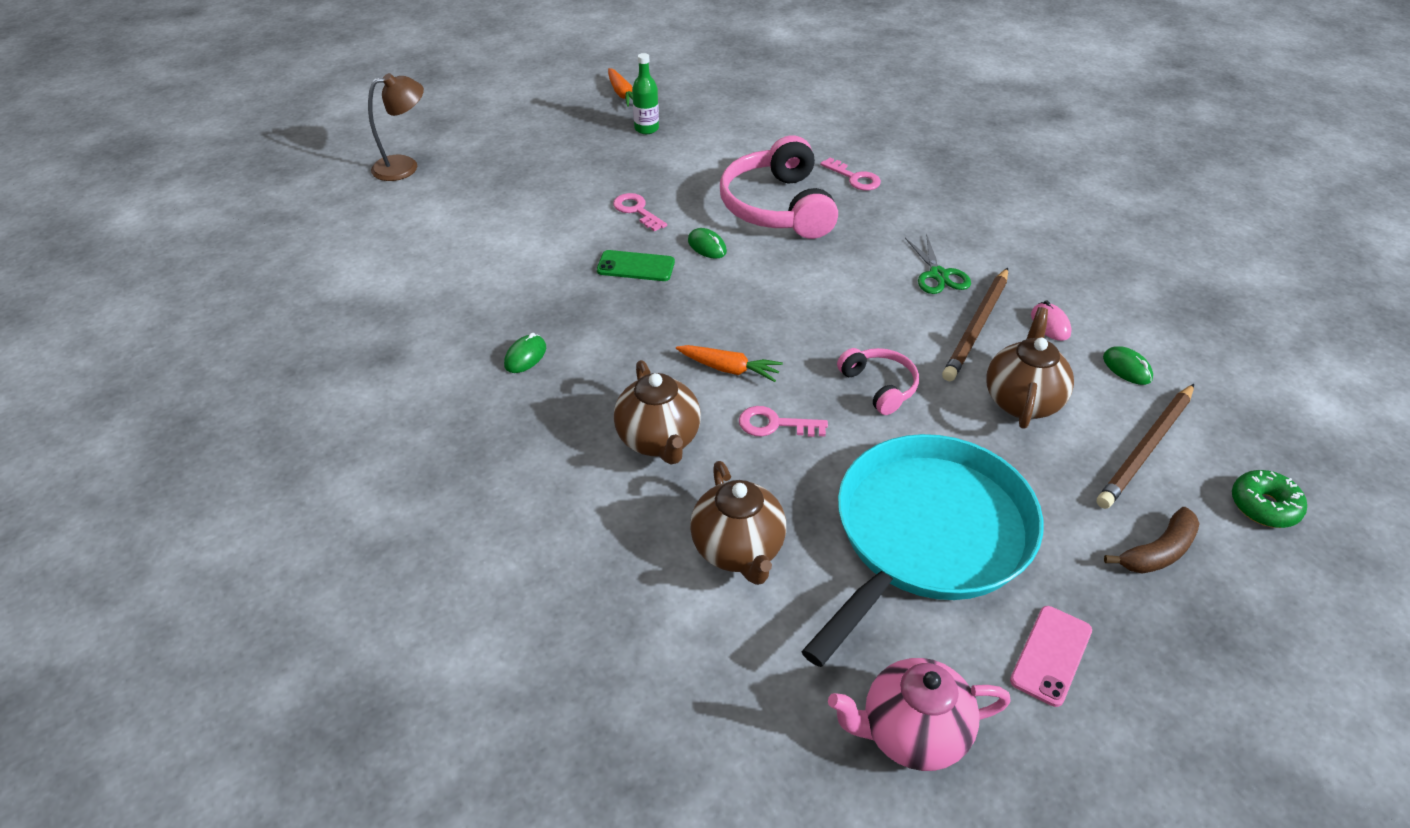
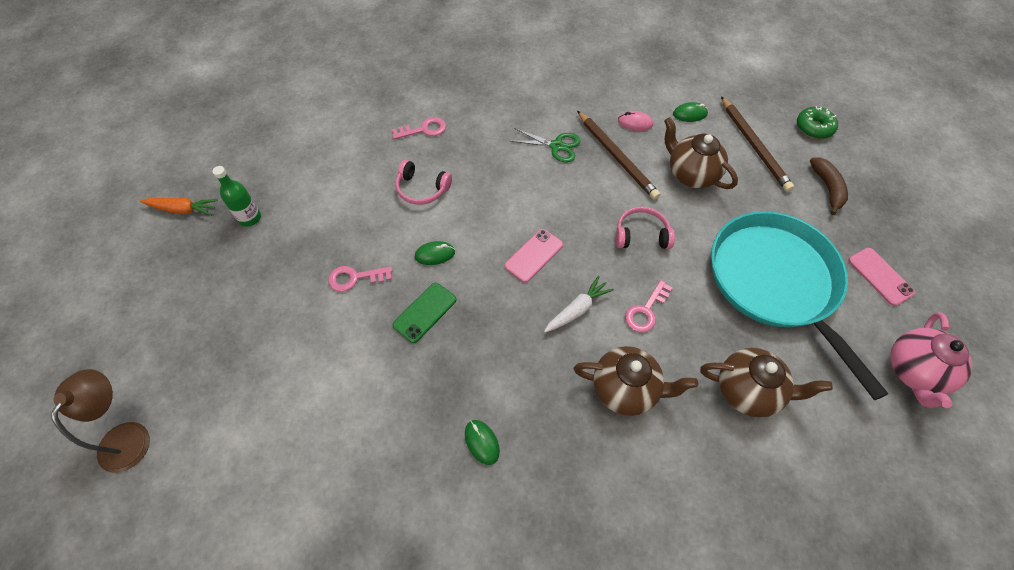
camera: 60 degrees left, 15 degrees up
(729, 369) = (577, 309): orange carrot -> white carrot
(769, 312) = (534, 255): none -> pink phone
(777, 207) = (422, 189): pink headphones -> pink headphones, size x0.52

